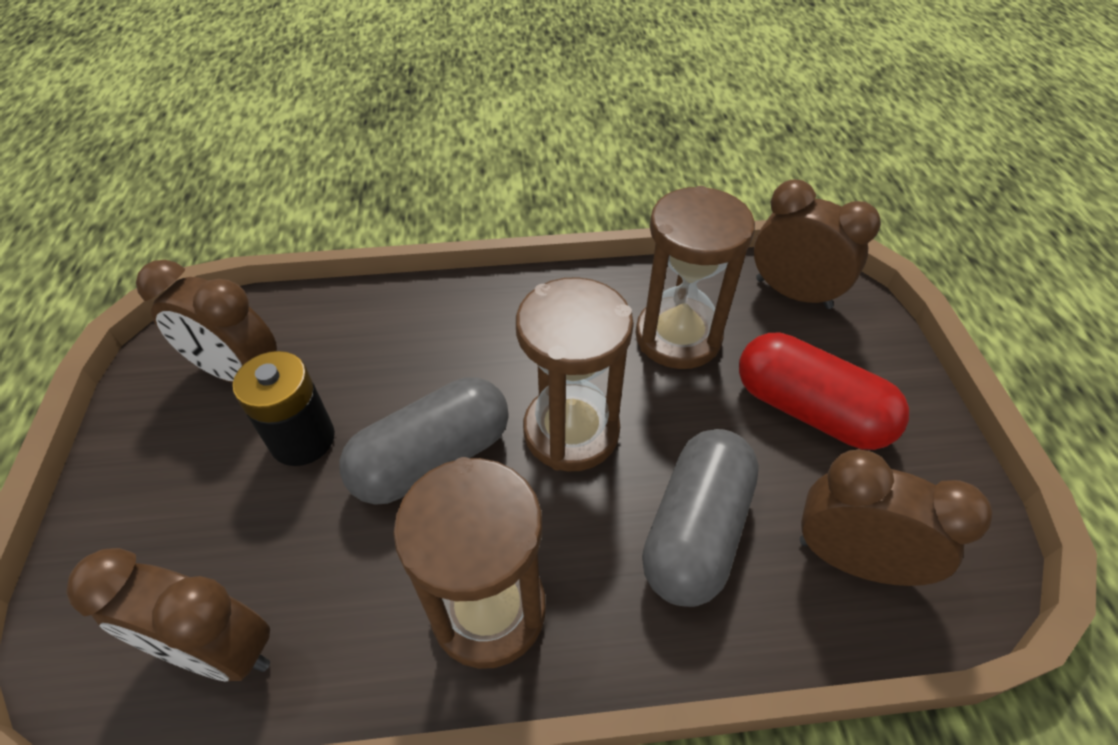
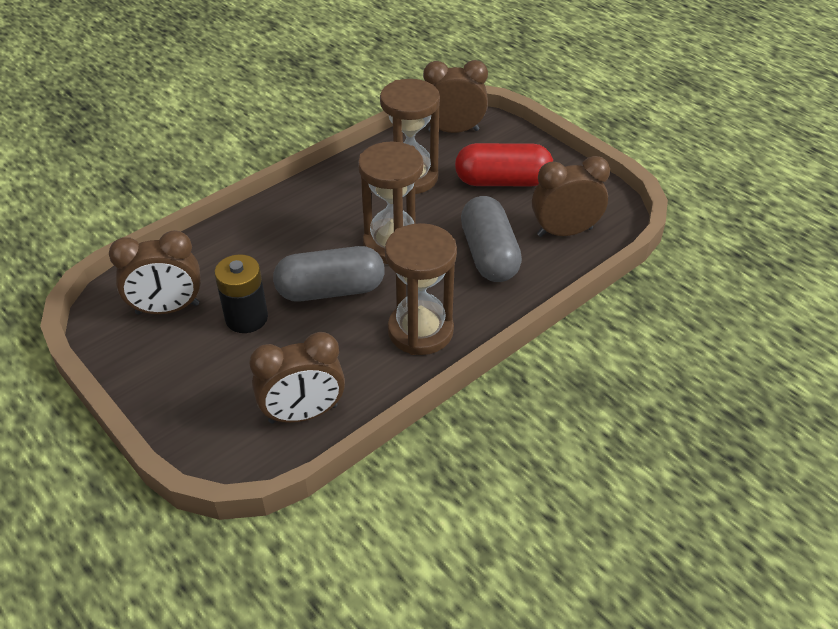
camera: 35 degrees left, 5 degrees down
(432, 458) = (330, 290): grey capsule -> grey capsule turned 60 degrees clockwise

